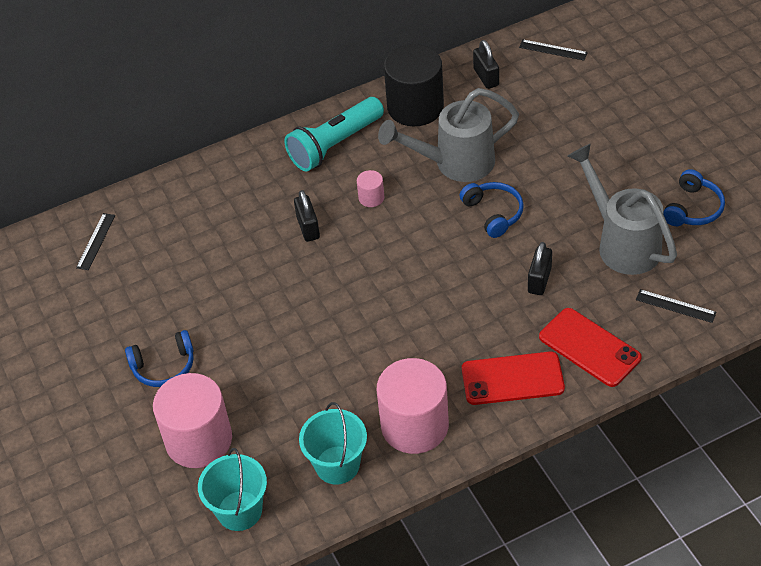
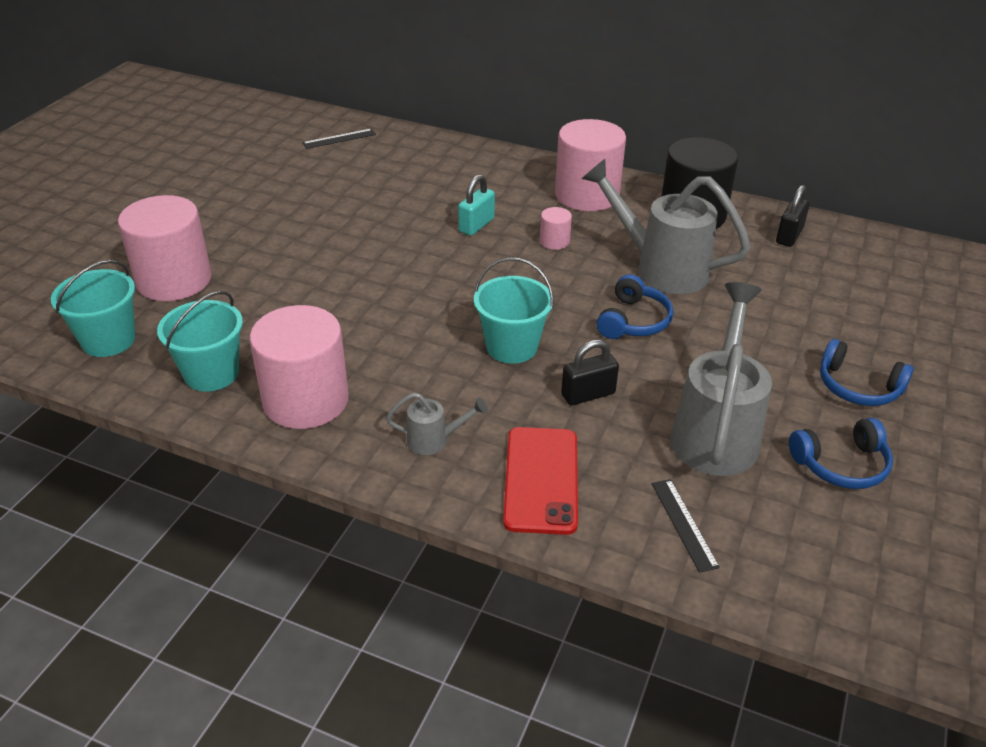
camera: 45 degrees right, 10 degrees down
(164, 366) = (240, 226): blue headphones -> blue headphones (857, 387)
(308, 228) = (476, 225): black padlock -> turquoise padlock
(334, 145) = (587, 195): turquoise flashlight -> pink cylinder
(461, 289) = (511, 346): none -> turquoise bucket
(512, 379) = (435, 440): red phone -> grey watering can
(553, 50) = (887, 258): black ruler -> none

